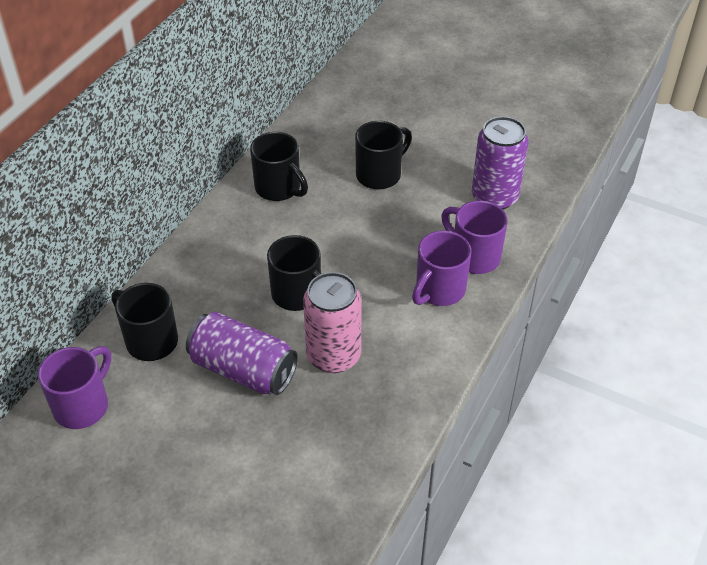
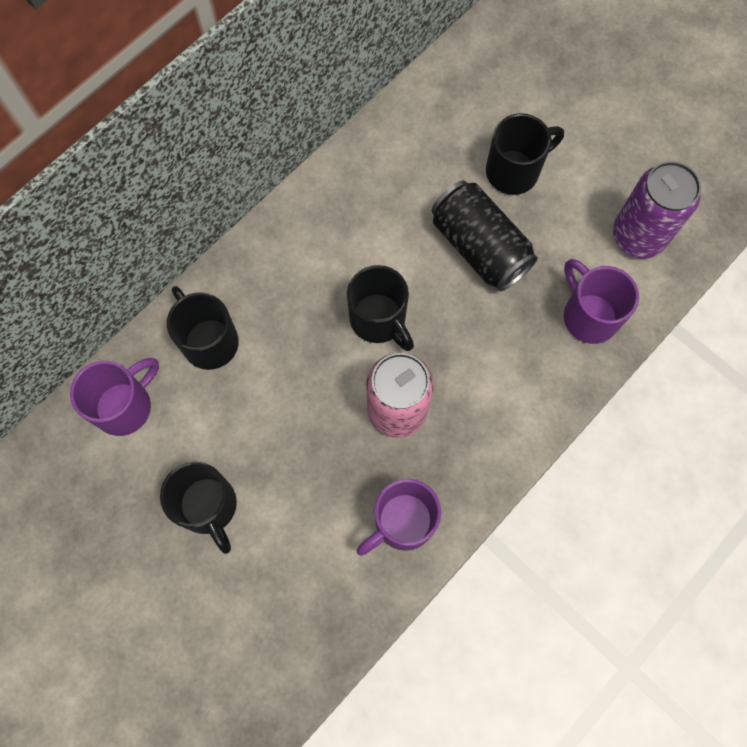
camera: 15 degrees right, 25 degrees up
(243, 369) = (297, 403): purple can -> none
(279, 188) = (394, 164): black mug -> black mug (208, 507)
(368, 229) = (479, 247): none -> black can
(439, 290) = (535, 353): purple mug -> purple mug (402, 522)

